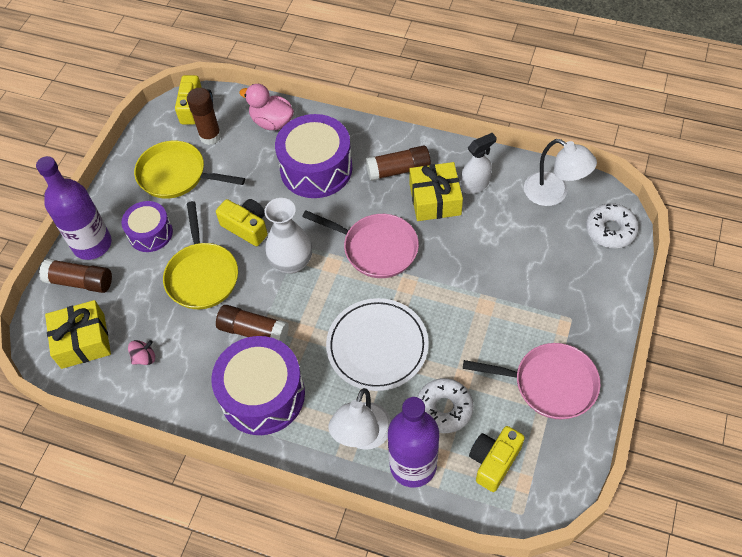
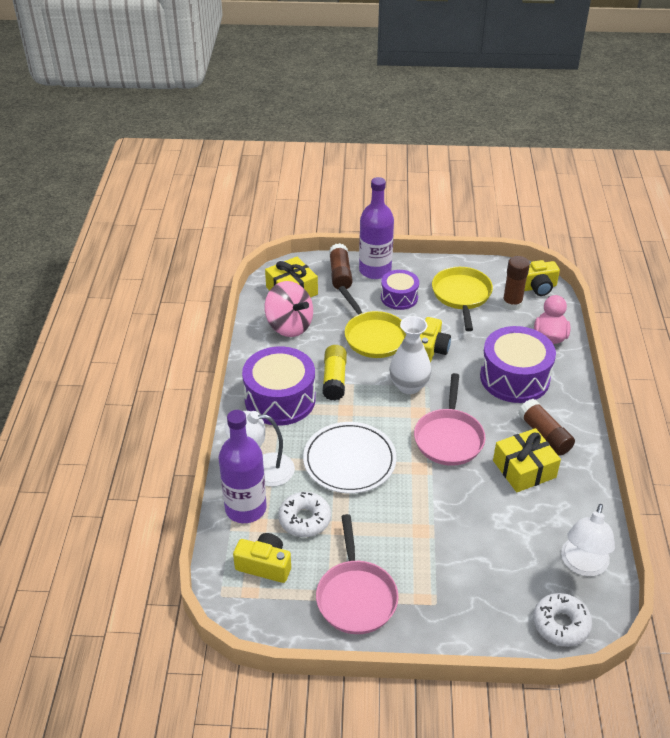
camera: 70 degrees right, 15 degrees down
(144, 358) = (289, 326): pink spinning top -> pink spinning top, size x2.29
(202, 275) = (373, 336): yellow pan -> yellow pan turned 90 degrees counterclockwise
(253, 331) = (334, 379): brown glue stick -> yellow glue stick
(475, 184) = (559, 496): white spray bottle -> none

